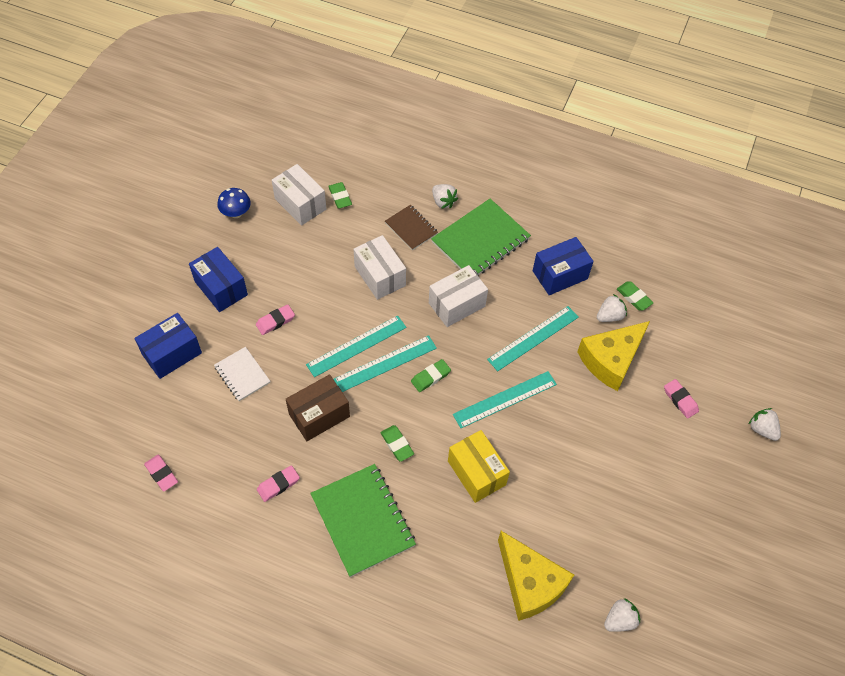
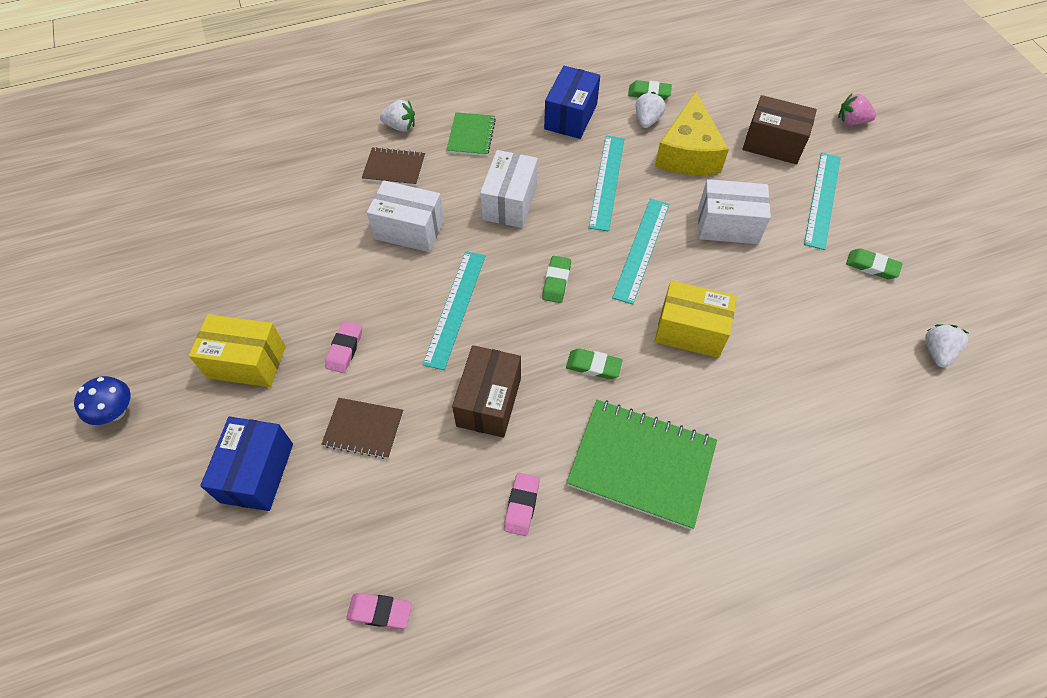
camera: 40 degrees left, 0 degrees up
(221, 288) = (247, 362): blue box -> yellow box
(236, 213) = (187, 277): blue mushroom -> blue mushroom (116, 412)
(242, 374) = (363, 429): white notebook -> brown notebook
(300, 204) = (254, 221): white box -> white box (727, 225)
(340, 197) = (291, 188): green eraser -> green eraser (872, 266)
(385, 363) = (501, 302): turquoise ruler -> turquoise ruler (822, 199)
(480, 241) = (471, 136): green notebook -> green notebook, size x0.55
(530, 583) = (840, 386): yellow cheese -> none
(680, 400) = (773, 144): pink eraser -> brown box
(762, 429) = (851, 121): white strawberry -> pink strawberry

